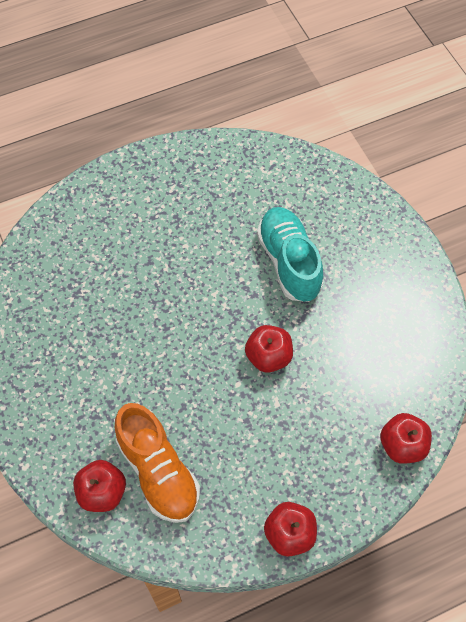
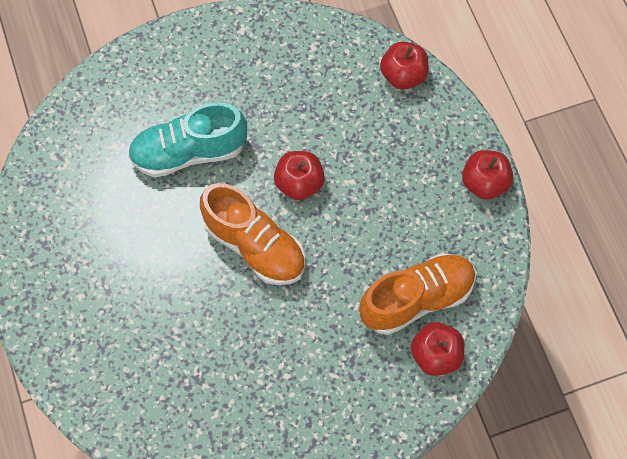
camera: 85 degrees left, 5 degrees up
(202, 325) = (254, 246): none -> orange shoe

